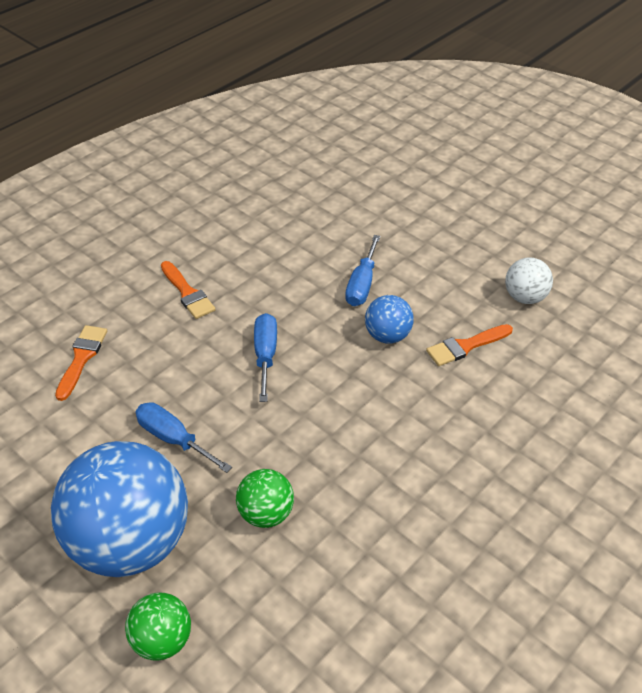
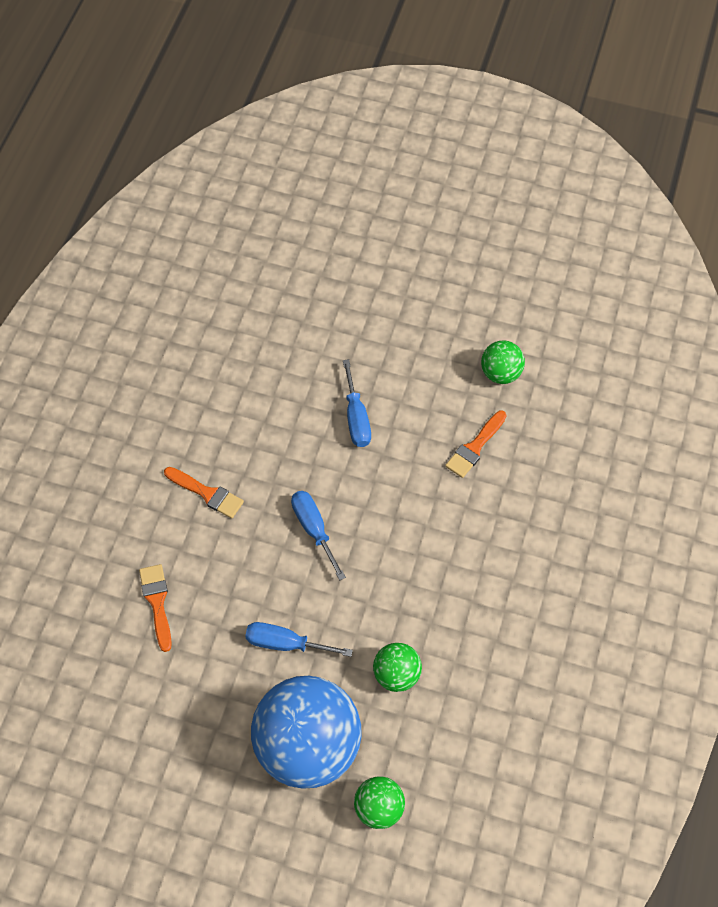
camera: 25 degrees left, 15 degrees up
(387, 336) = (405, 464): blue ball -> none
(524, 297) = (500, 373): white ball -> green ball

